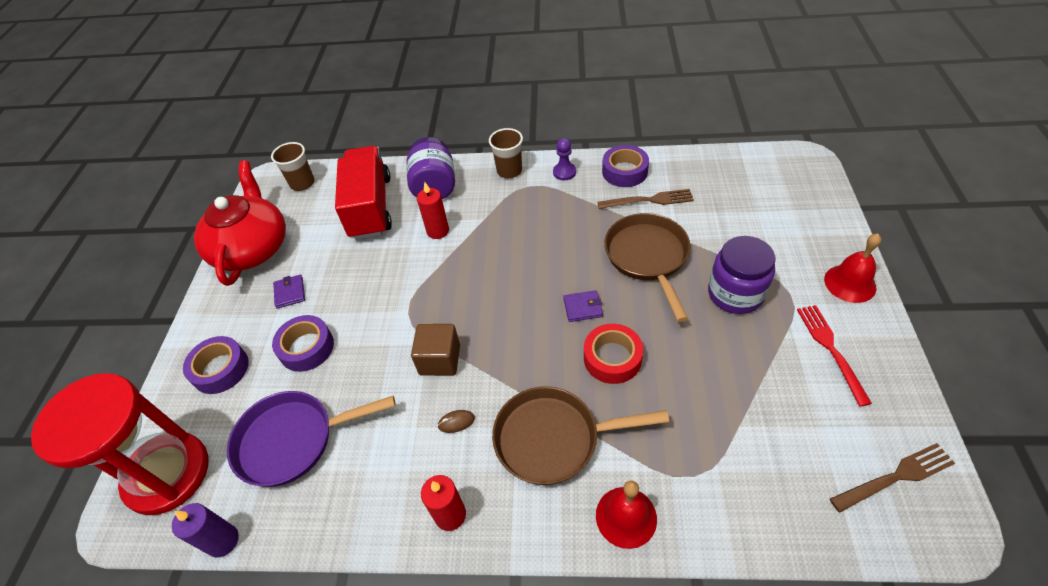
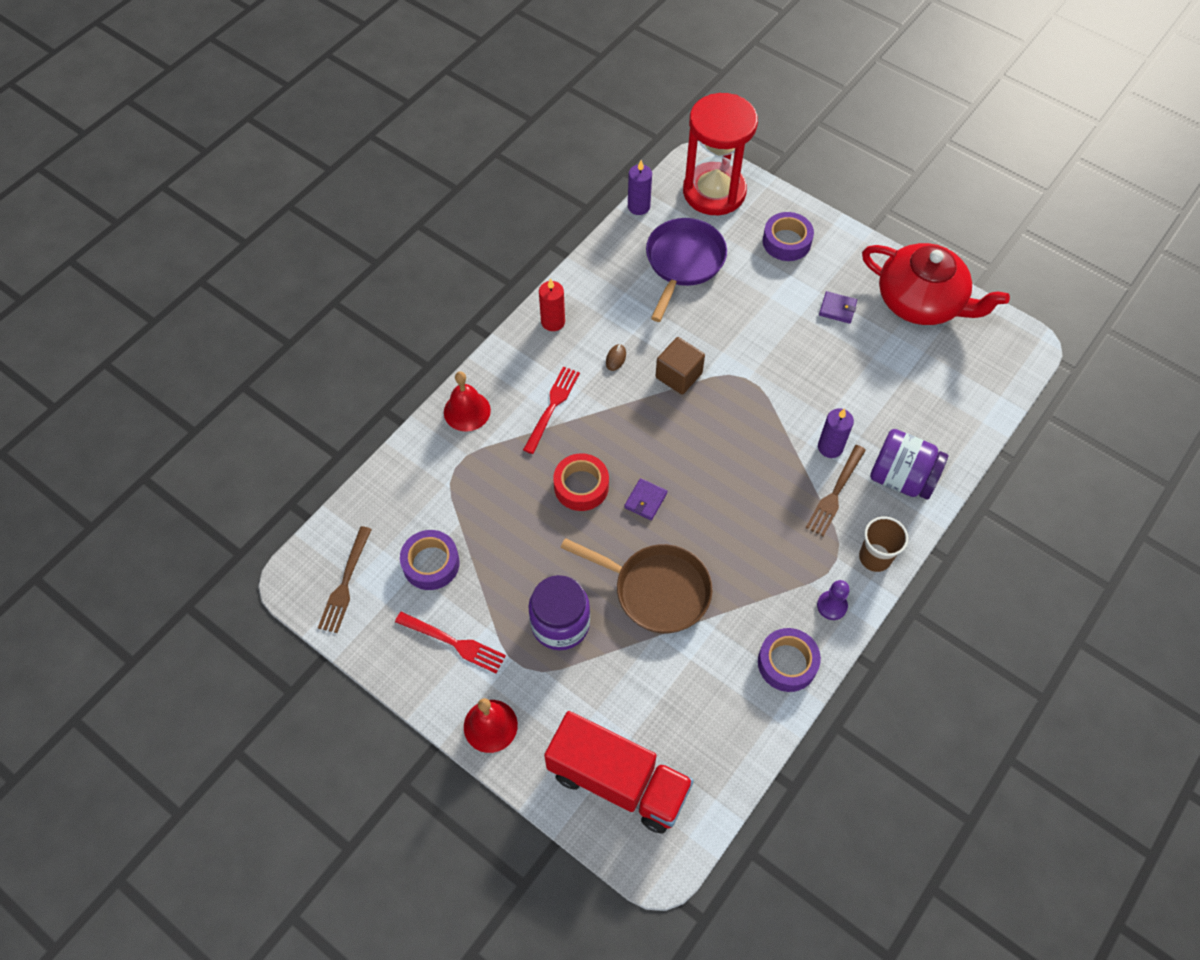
camera: 120 degrees right, 10 degrees up
(302, 183) = (996, 371): brown cup -> none
(306, 348) = (764, 299): purple tape -> purple tape (431, 563)
(370, 207) = (910, 411): red truck -> red truck (618, 781)
(438, 231) = (830, 447): red candle -> purple candle
(553, 438) = (552, 406): brown pan -> red fork
(649, 200) = (726, 651): brown fork -> brown fork (835, 493)

